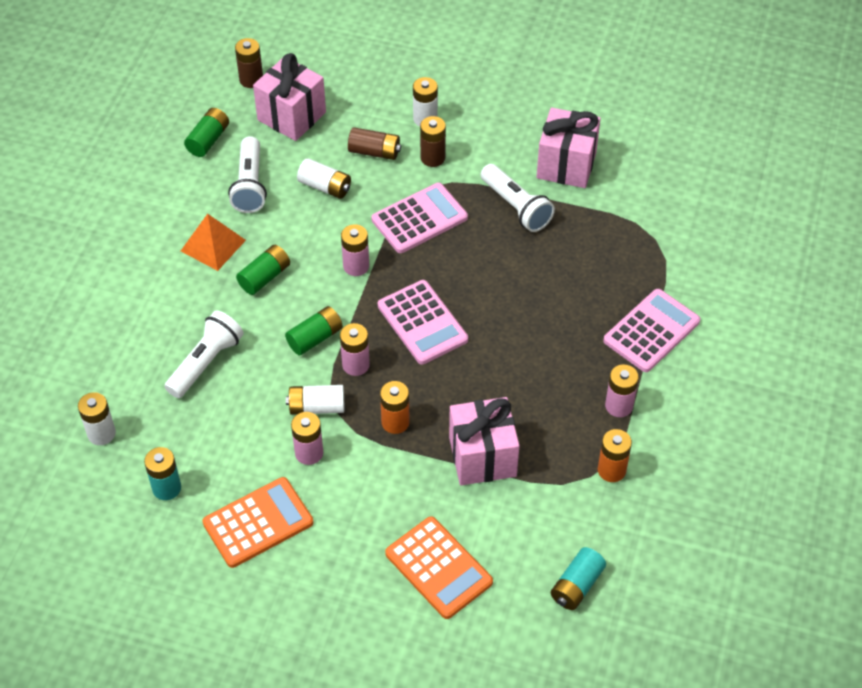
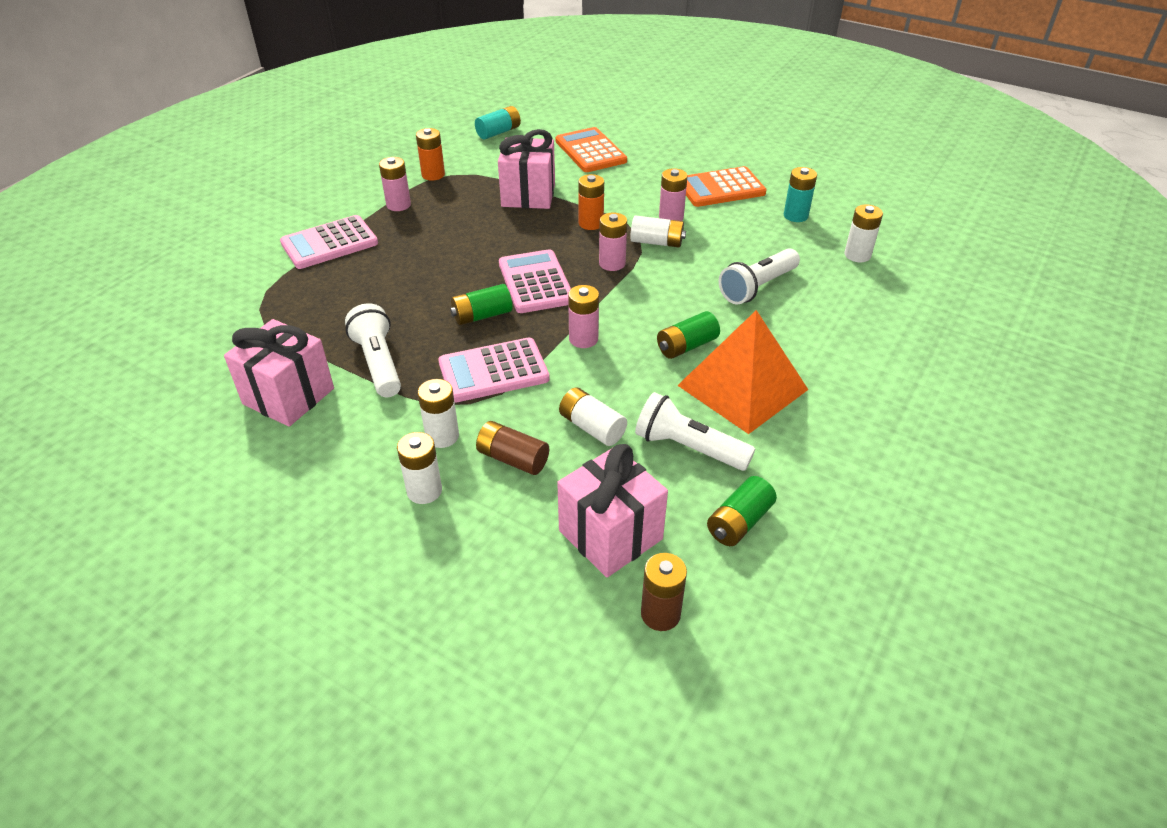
camera: 165 degrees left, 10 degrees down
(213, 245) = (742, 387): orange pyramid -> orange pyramid, size x1.64
(250, 185) = (688, 447): white flashlight -> white flashlight turned 75 degrees counterclockwise
(315, 338) = (645, 288): green battery -> green battery (482, 315)
(432, 158) = (442, 436): brown battery -> white battery

